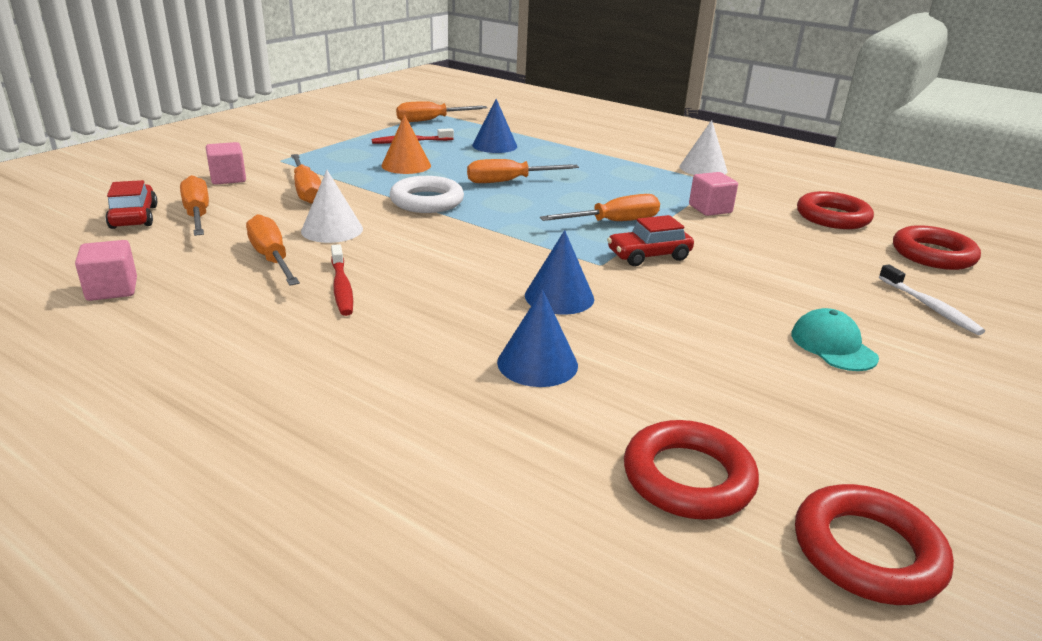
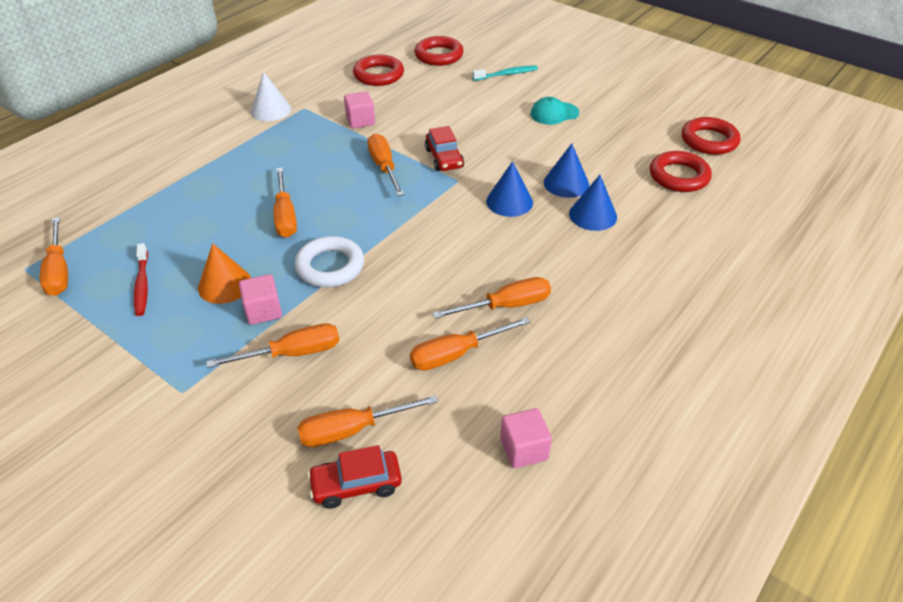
camera: 85 degrees left, 15 degrees up
(228, 178) = (242, 428): pink cube -> pink cube (263, 311)
(332, 230) = (395, 323): white cone -> none
(341, 287) = (506, 306): red toothbrush -> orange screwdriver
(494, 145) = (174, 222): blue cone -> blue cone (566, 183)
(930, 307) = (507, 74): white toothbrush -> turquoise toothbrush

